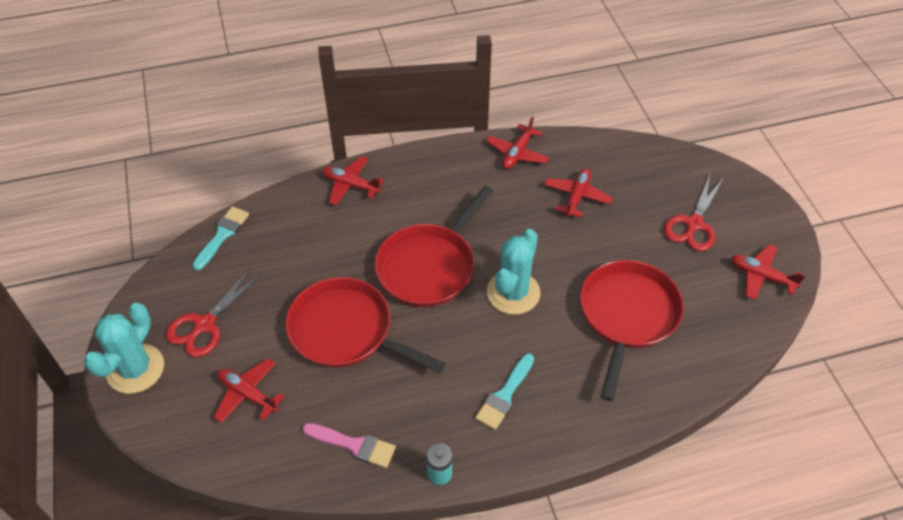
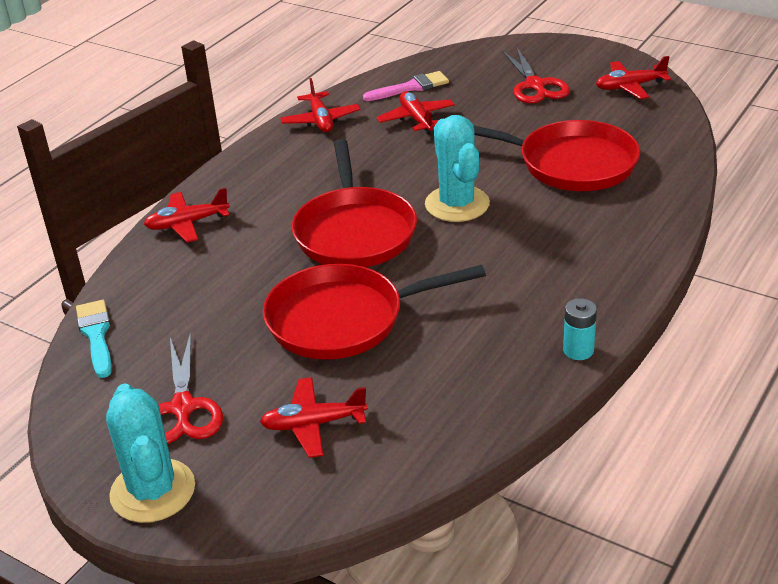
camera: 40 degrees left, 15 degrees down
(354, 445) = (474, 386): pink brush -> pink brush (410, 87)
(504, 395) = (552, 268): turquoise brush -> none
(627, 316) = (570, 164): red pan -> red pan turned 135 degrees clockwise

